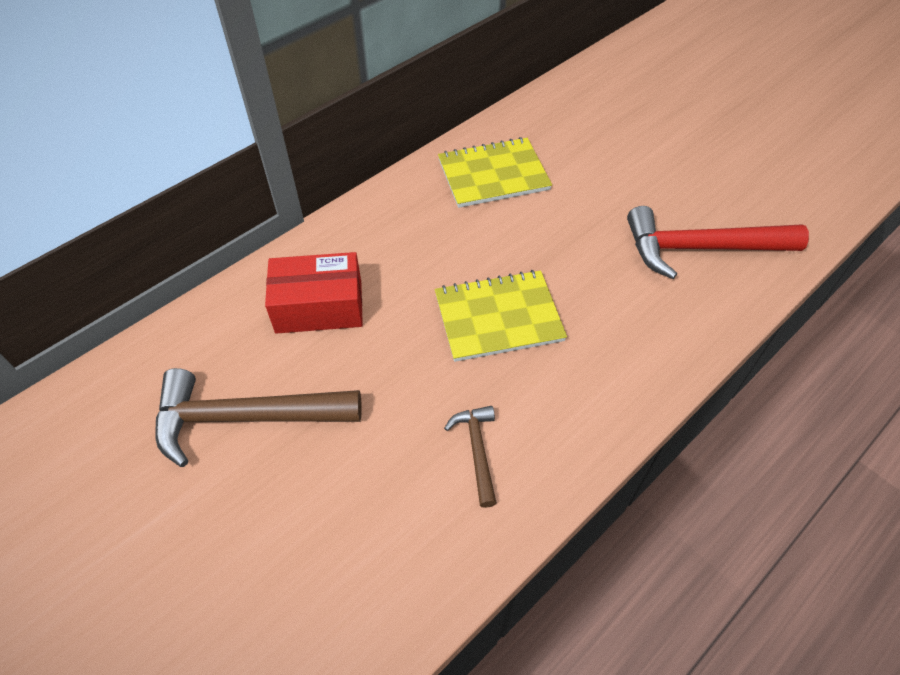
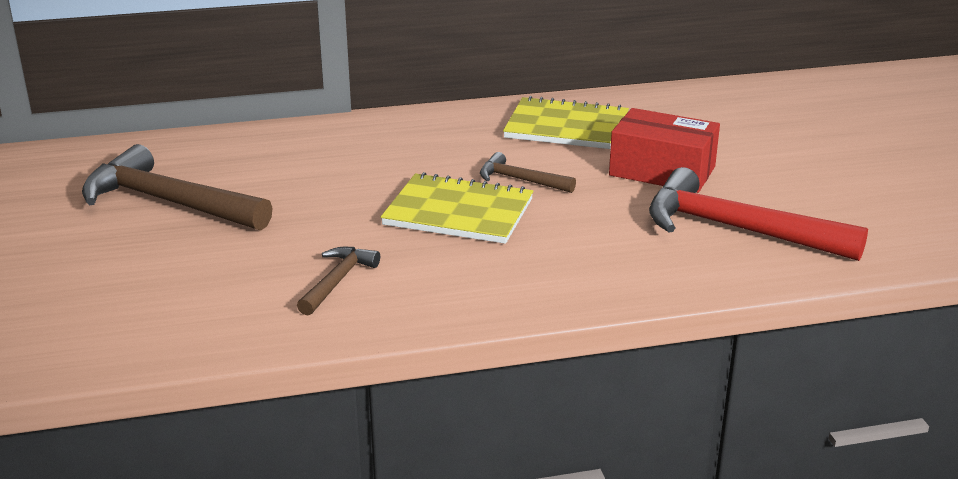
camera: 30 degrees right, 25 degrees down
(319, 307) = (303, 161): red box -> red box (662, 171)
(511, 256) = (520, 180): none -> brown hammer

